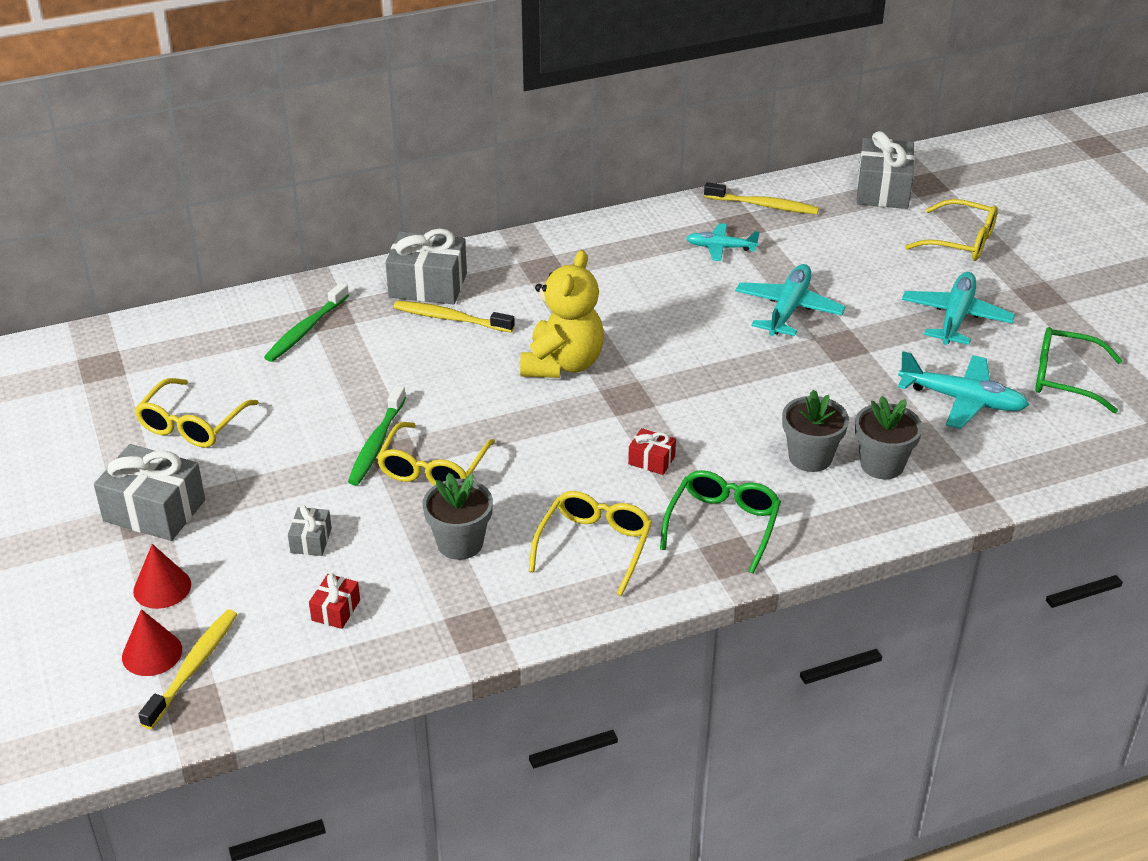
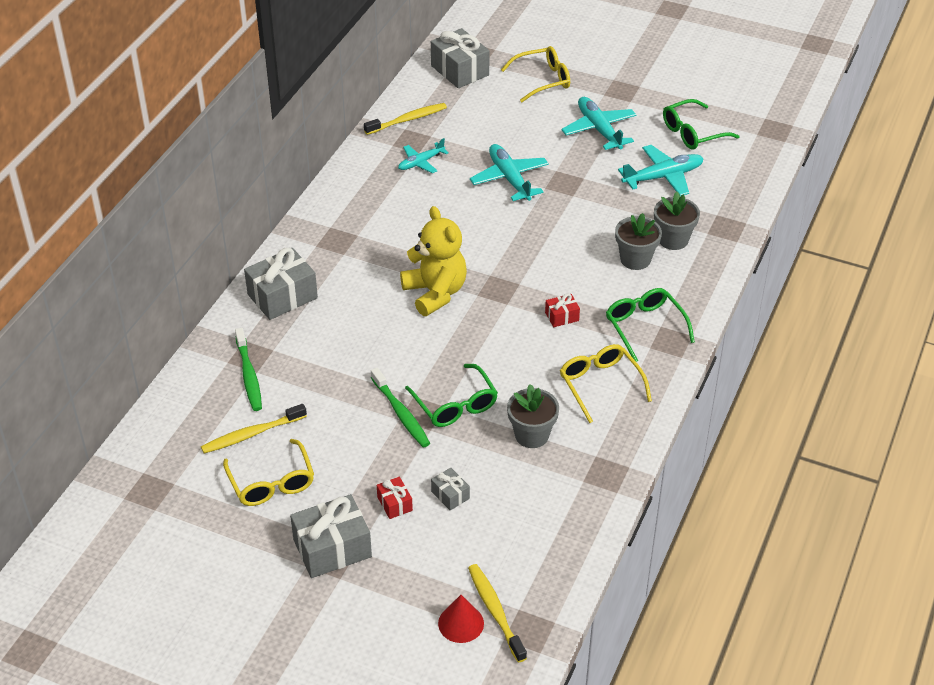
camera: 45 degrees left, 5 degrees up
(162, 587) = (408, 585): red cone -> none
(336, 610) = (522, 521): red gift -> red gift (394, 504)
(433, 469) = (455, 405): yellow glasses -> green glasses
(450, 318) = (328, 308): yellow toothbrush -> yellow toothbrush (251, 434)

